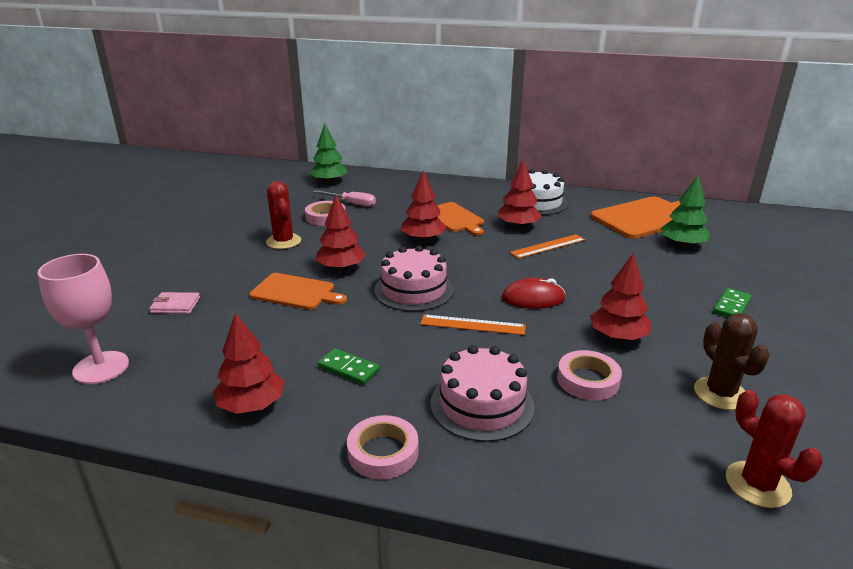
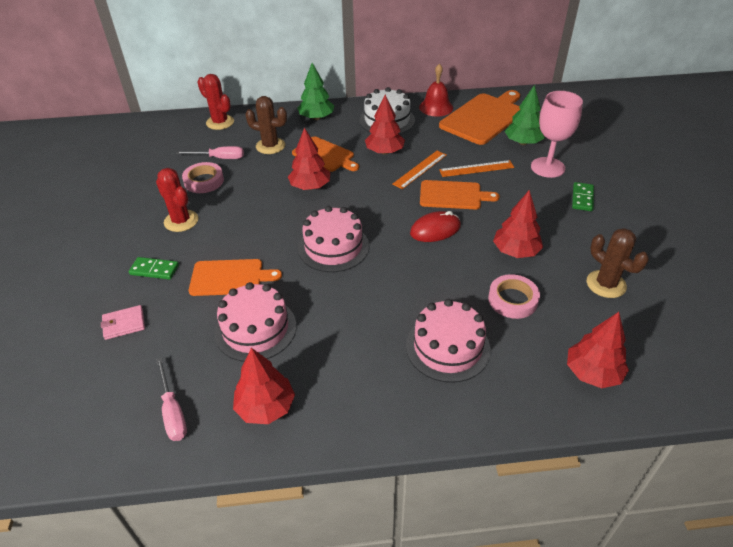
camera: 20 degrees left, 15 degrees up
(101, 367) = (100, 413): pink goblet -> pink goblet (547, 167)
(163, 384) = (173, 412): none -> pink screwdriver
(290, 338) = (255, 329): none -> pink cake
(329, 182) = (180, 134): green tree -> green tree (316, 118)
(341, 268) = (255, 239): red tree -> red tree (592, 373)
(349, 369) = (325, 345): green domino -> green domino (154, 270)
(383, 452) = (397, 415): pink tape -> none
(405, 203) = (270, 146): none -> brown cactus
(472, 325) = (401, 271): orange ruler -> orange ruler (476, 169)
(572, 274) = (453, 195): none -> orange cutting board
(597, 201) = (436, 107): none -> red bell
(757, 484) = (657, 354): red cactus -> red cactus (220, 122)

